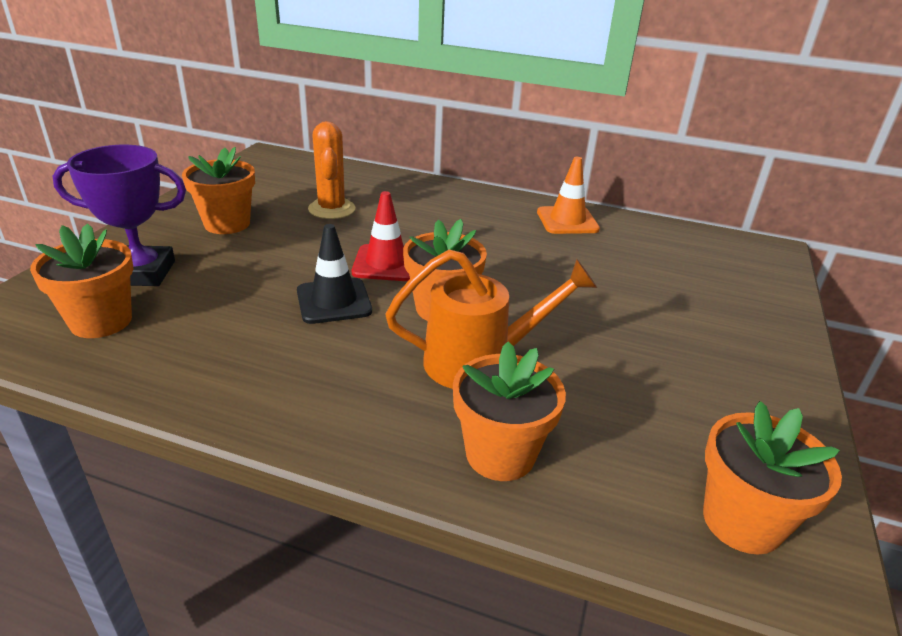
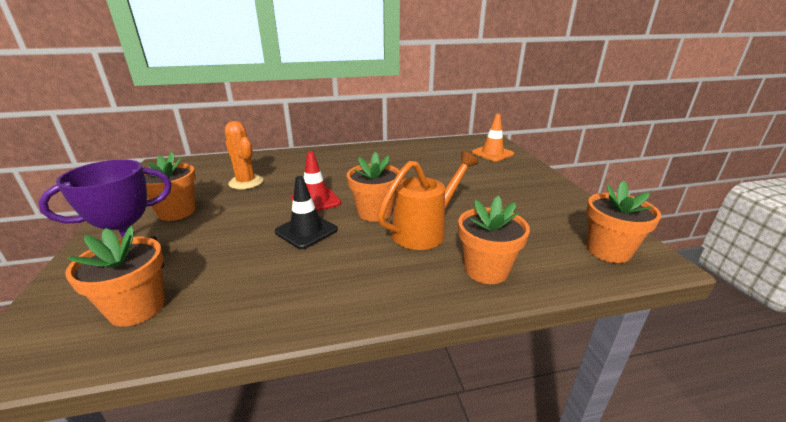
camera: 30 degrees left, 5 degrees down
(567, 221) = (390, 151): orange traffic cone -> orange traffic cone (492, 153)

